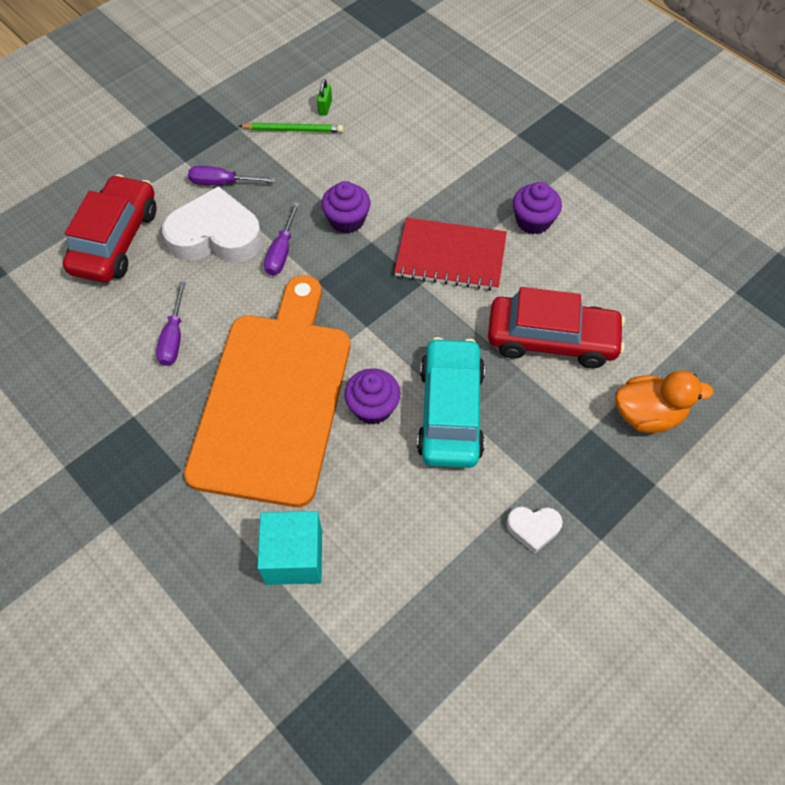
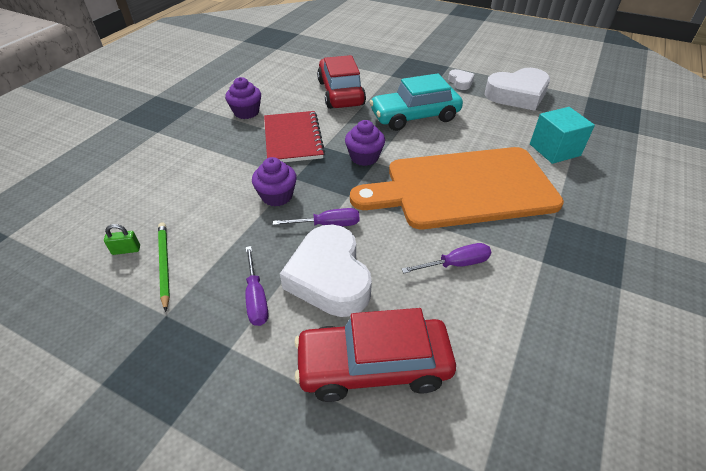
camera: 110 degrees left, 15 degrees down
(373, 407) = (435, 144): purple cupcake -> purple cupcake (364, 157)
(460, 600) = (517, 95): none -> white heart
(647, 415) = (370, 62): orange duck -> none

